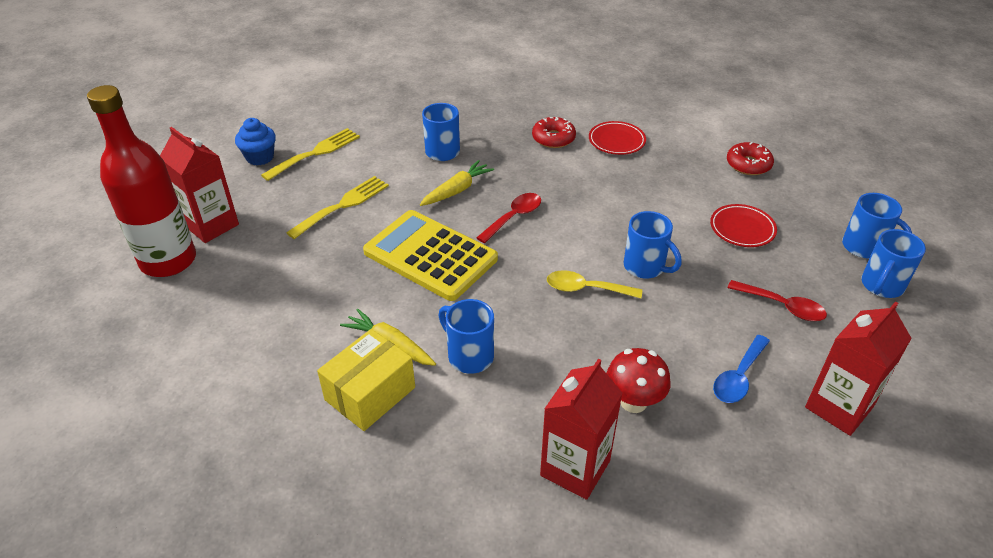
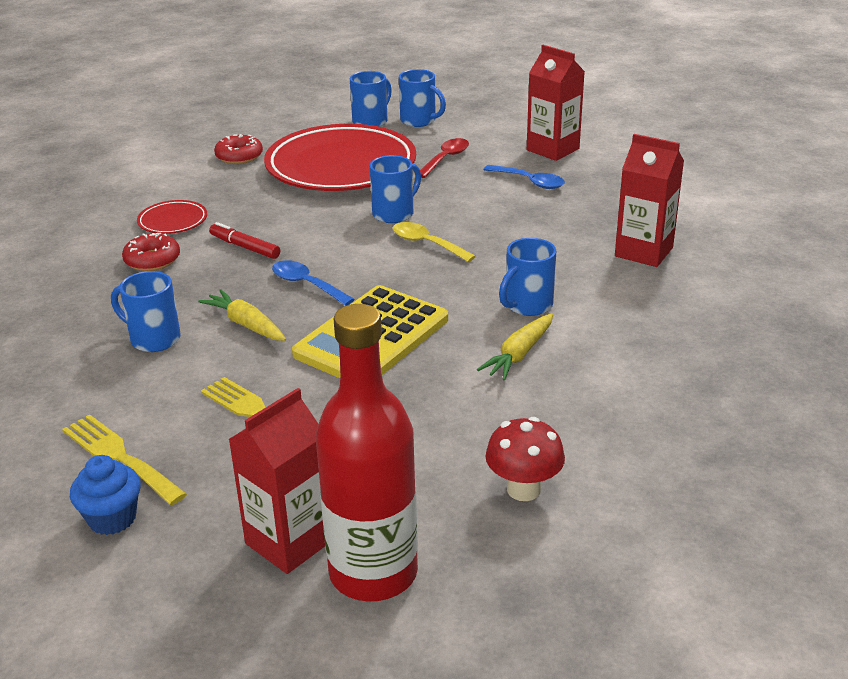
camera: 90 degrees left, 10 degrees down
(370, 393) = (589, 361): yellow box -> none
(514, 217) = (306, 284): red spoon -> blue spoon
(575, 181) = (245, 247): none -> red marker
(586, 289) = (426, 244): yellow spoon -> yellow spoon turned 120 degrees clockwise
(633, 401) = (566, 225): red mushroom -> red mushroom (523, 489)
(742, 229) = (341, 167): red plate -> red plate, size x2.37

